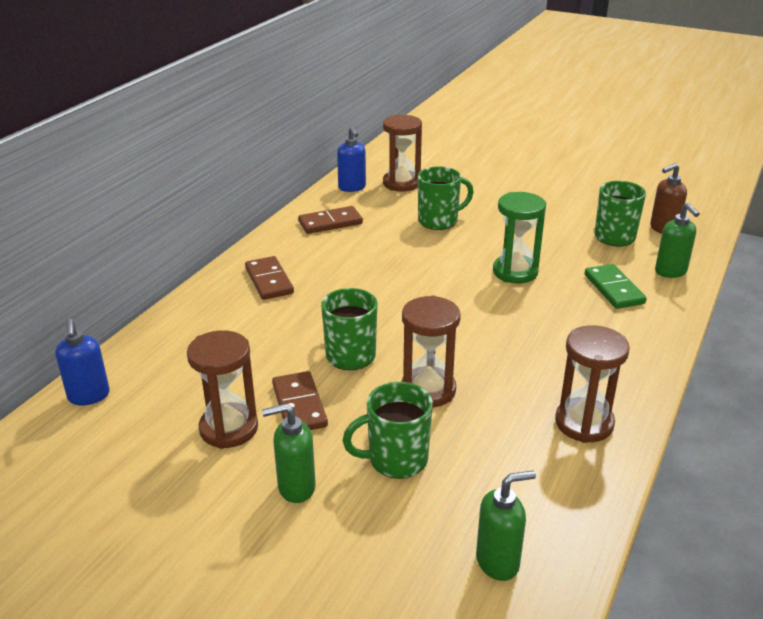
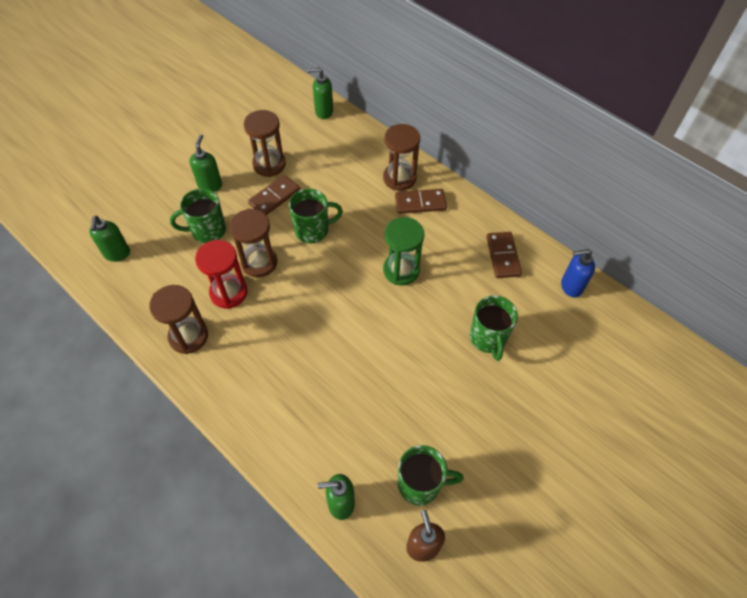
camera: 105 degrees right, 25 degrees up
(89, 396) = (323, 112): blue soap dispenser -> green soap dispenser
(299, 405) = (274, 197): brown domino -> brown domino turned 45 degrees counterclockwise
(396, 460) = (207, 231): green mug -> green mug turned 105 degrees counterclockwise
(401, 183) = (575, 330): brown hourglass -> brown hourglass (399, 178)
(493, 405) = (228, 292): none -> red hourglass
(515, 272) = (382, 368): green hourglass -> green hourglass (401, 270)
(613, 289) = (330, 435): green domino -> none

